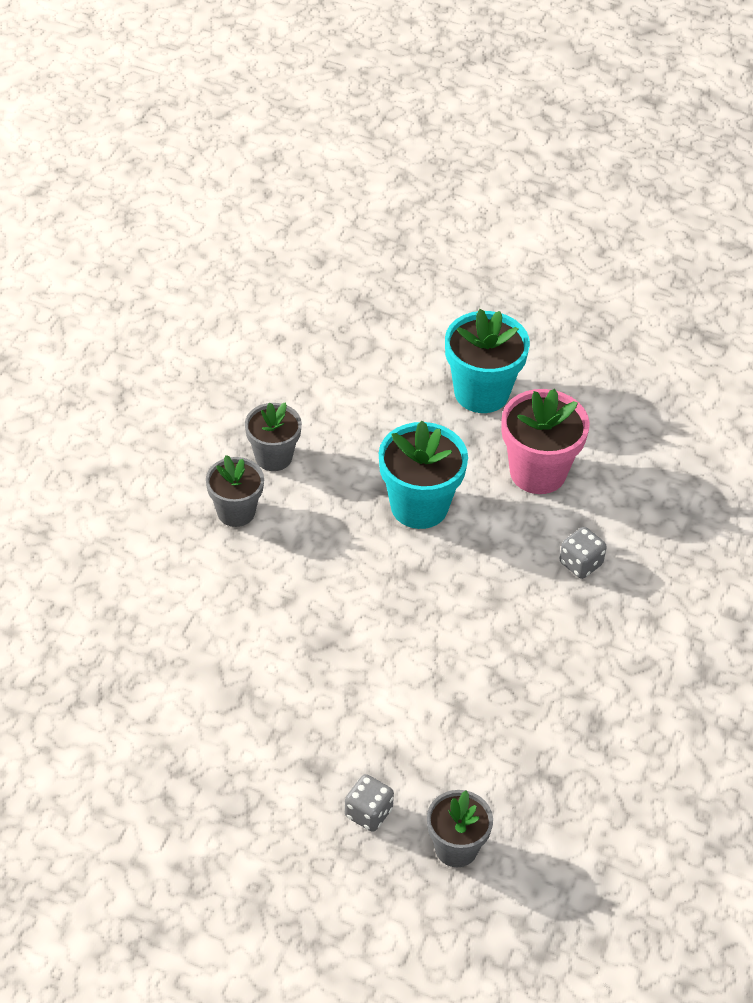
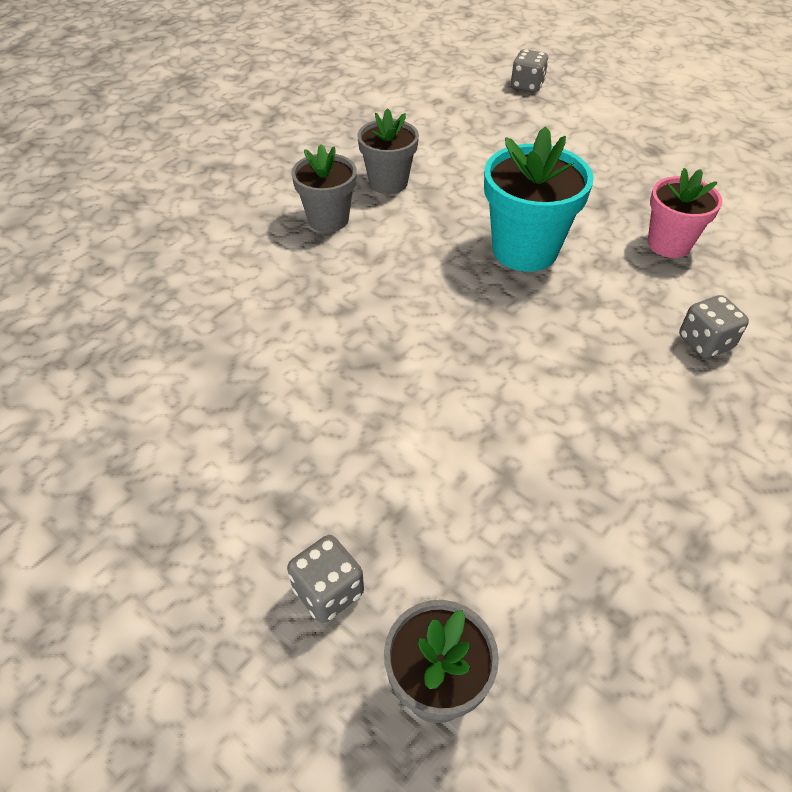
camera: 20 degrees right, 0 degrees up
(365, 298) = (527, 86): none -> grey dice
(481, 392) = (621, 168): turquoise flower pot -> none
(538, 472) = (669, 244): pink flower pot -> pink flower pot, size x0.65

